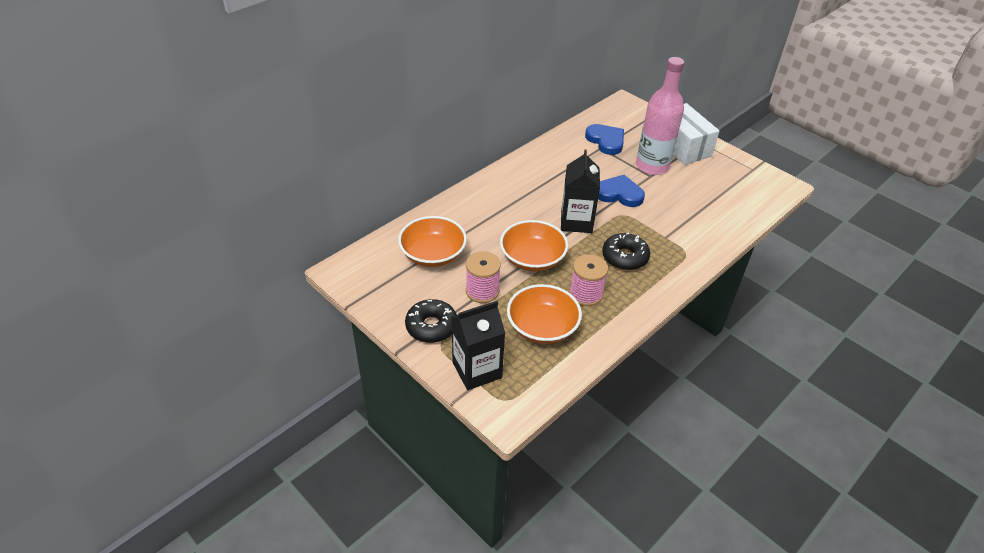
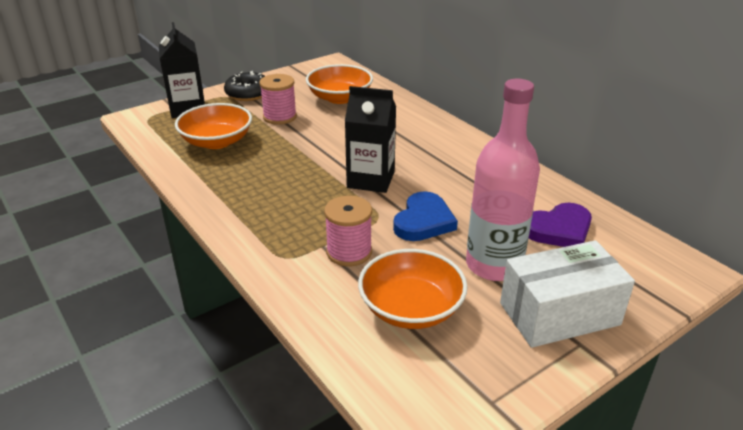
camera: 100 degrees right, 10 degrees down
(532, 258) = (315, 146): orange bowl -> orange bowl (411, 308)
(586, 294) = (248, 170): pink spool -> pink spool (349, 252)
(606, 141) = (559, 230): blue heart -> purple heart
(624, 257) = (295, 205): black donut -> none

